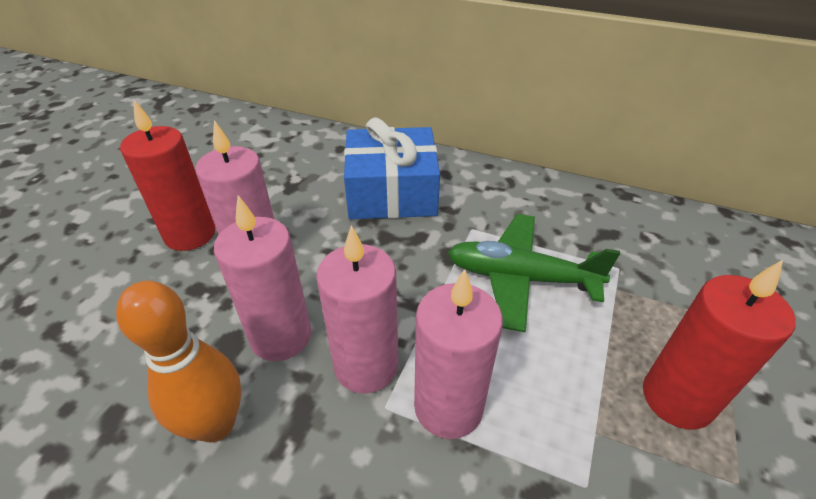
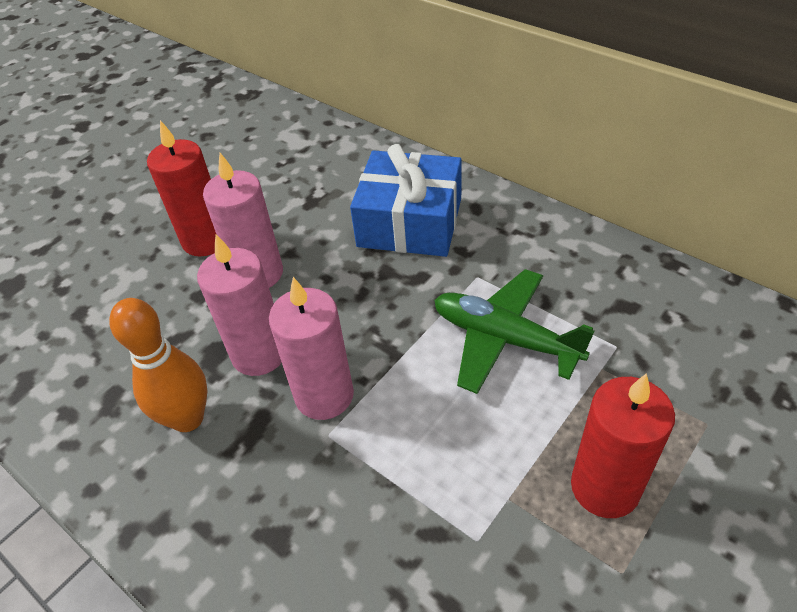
camera: 20 degrees right, 5 degrees up
(448, 407) = (383, 447): pink candle -> none

